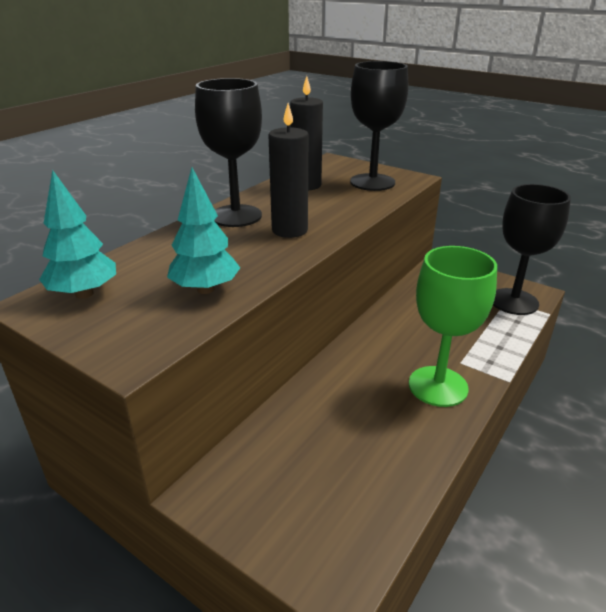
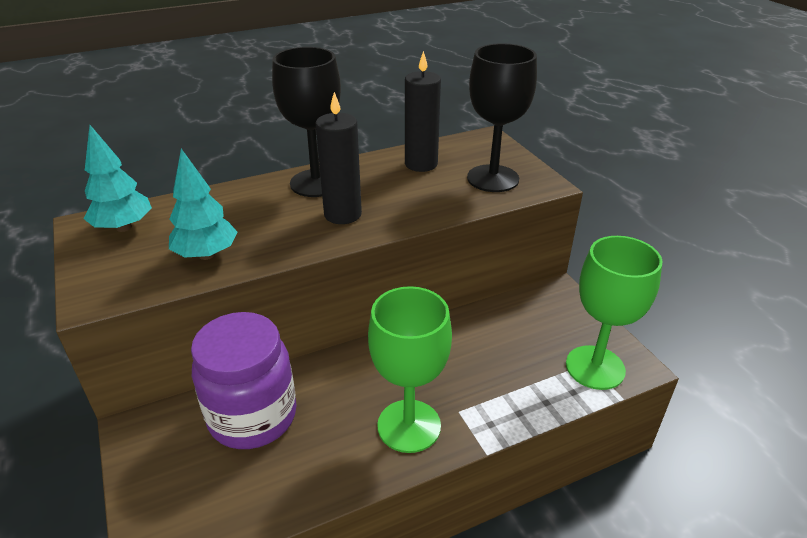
camera: 30 degrees right, 5 degrees up
(307, 433) = (252, 416): none -> purple jar
(513, 301) = (595, 367): black goblet -> green goblet

